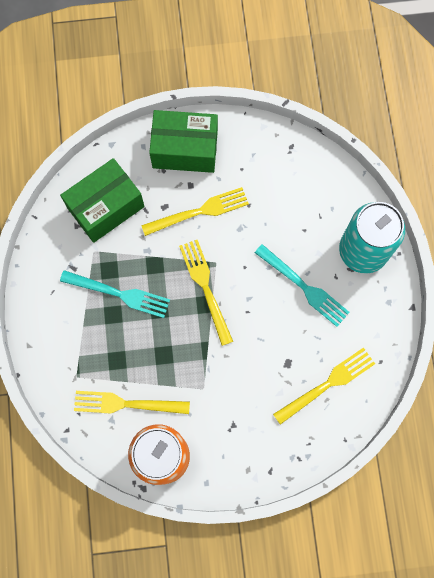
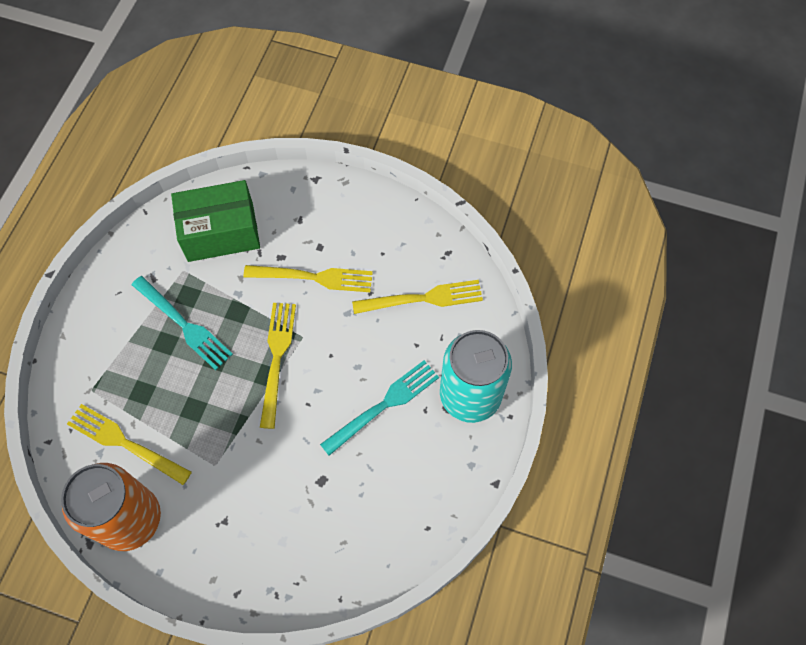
camera: 25 degrees right, 10 degrees down
(185, 149) = (333, 209): green box -> none
(304, 287) = (384, 405): turquoise fork -> turquoise fork turned 105 degrees counterclockwise
(327, 384) = (353, 525): yellow fork -> yellow fork (423, 298)

